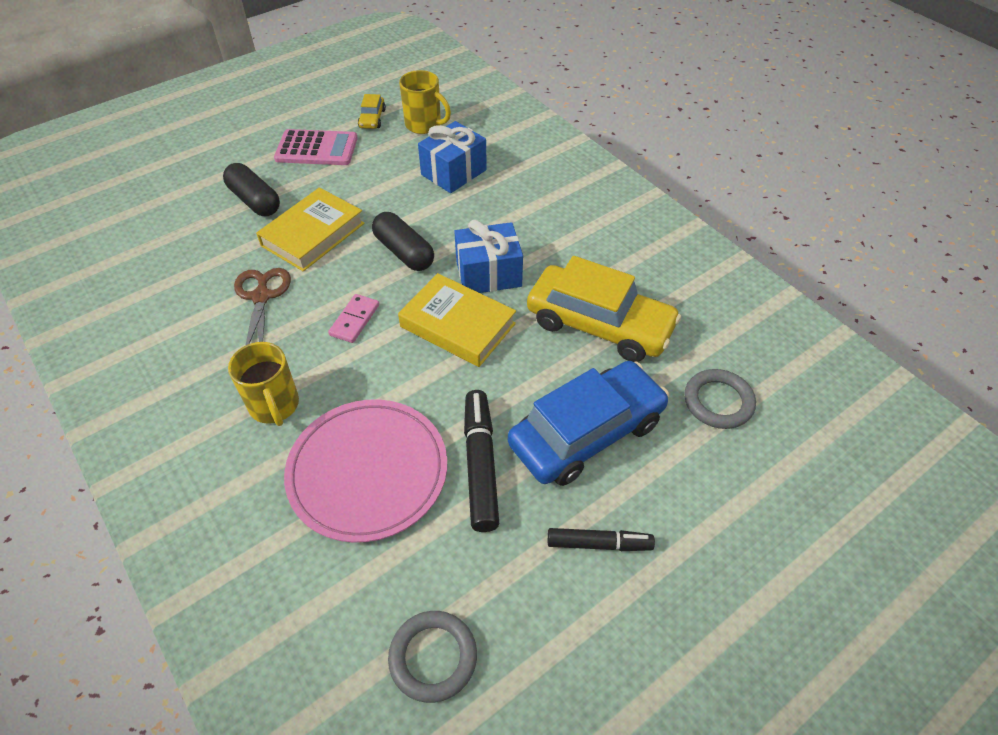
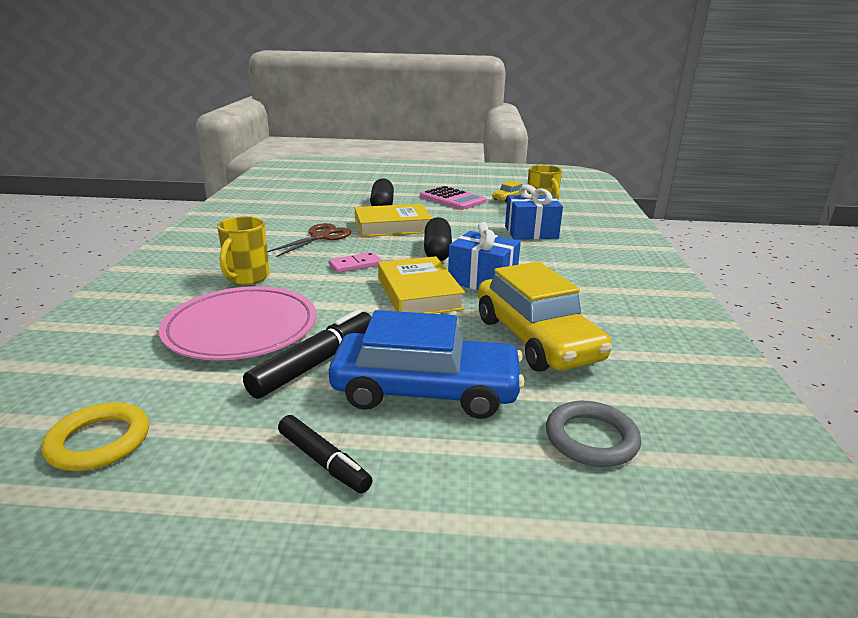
camera: 40 degrees right, 25 degrees down
(433, 657) = (99, 441): grey ring -> yellow ring

